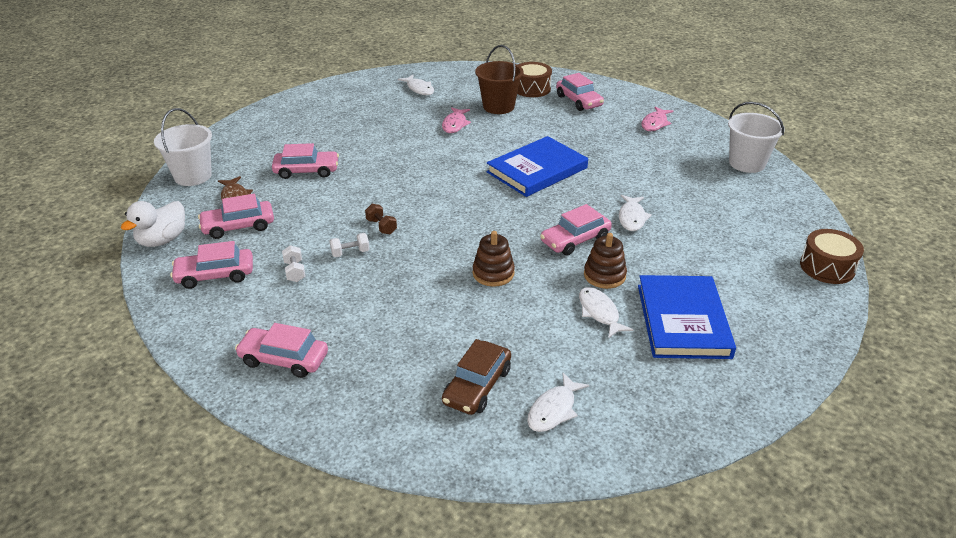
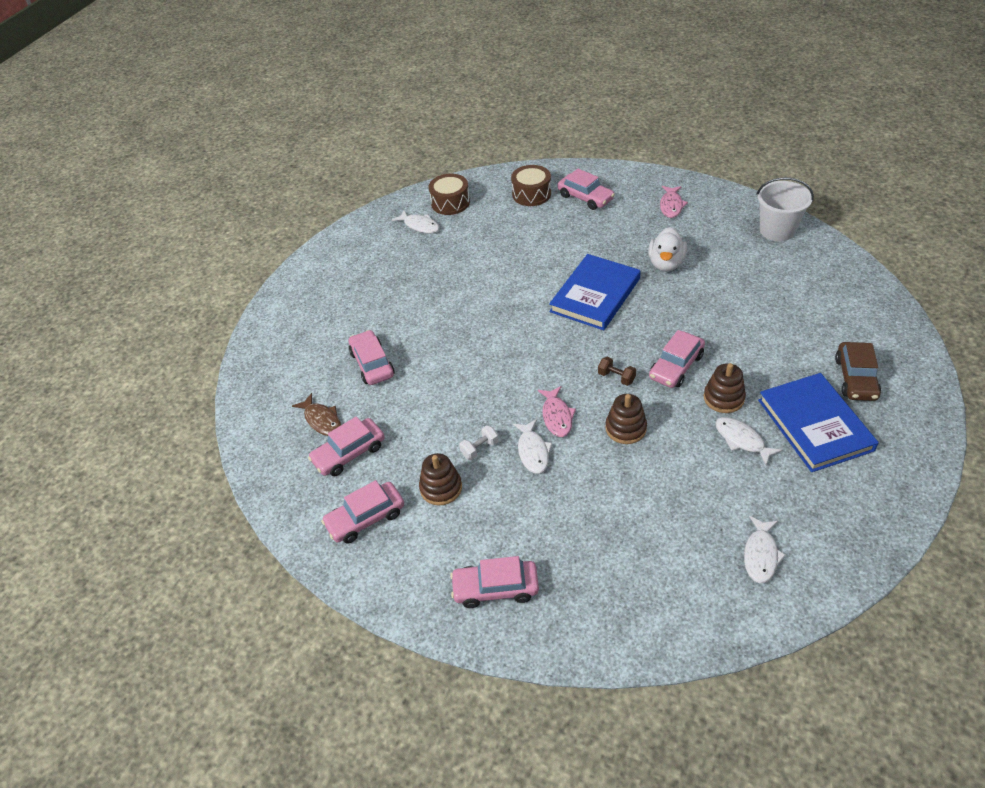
camera: 15 degrees left, 10 degrees up
(162, 240) = (283, 495): white duck -> white duck (666, 263)
(193, 176) = (258, 407): white bucket -> none
(295, 271) = (441, 488): white dumbbell -> brown stacking toy
(306, 171) = (372, 364): pink car -> pink car turned 90 degrees counterclockwise
(381, 226) = (490, 408): brown dumbbell -> brown dumbbell (616, 377)
(455, 124) = (483, 261): pink fish -> pink fish (557, 416)
(477, 386) = (683, 554): brown car -> brown car (855, 378)
(498, 106) = (512, 226): brown bucket -> none
(632, 218) = (711, 325): white fish -> white fish (533, 451)
(827, 267) = (900, 328): brown drum -> brown drum (450, 203)

